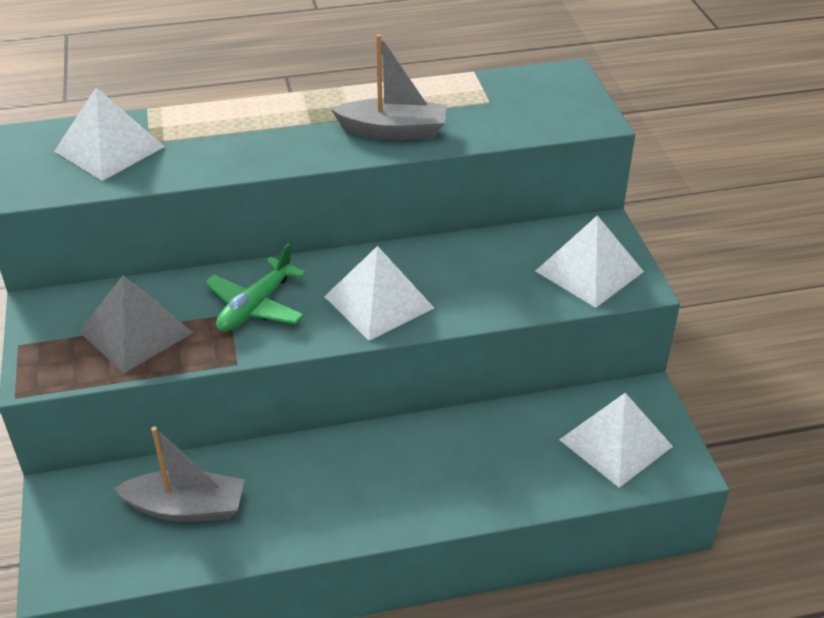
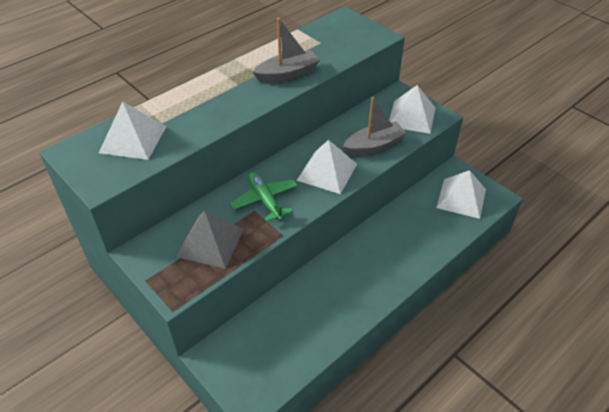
camera: 30 degrees left, 5 degrees up
(186, 508) = (288, 328): grey boat -> grey boat (374, 146)
(256, 306) = (265, 200): green plane -> green plane turned 150 degrees clockwise

